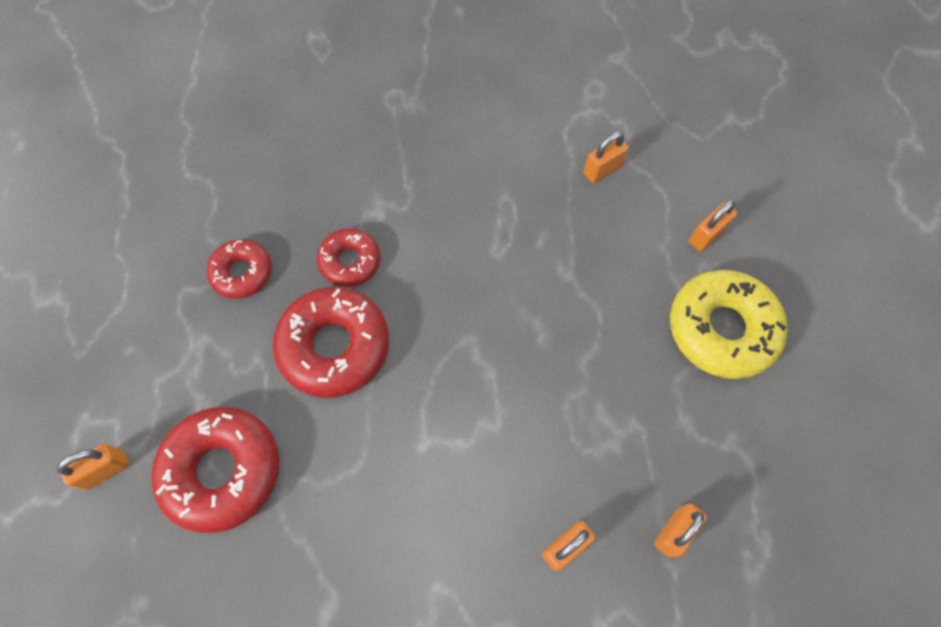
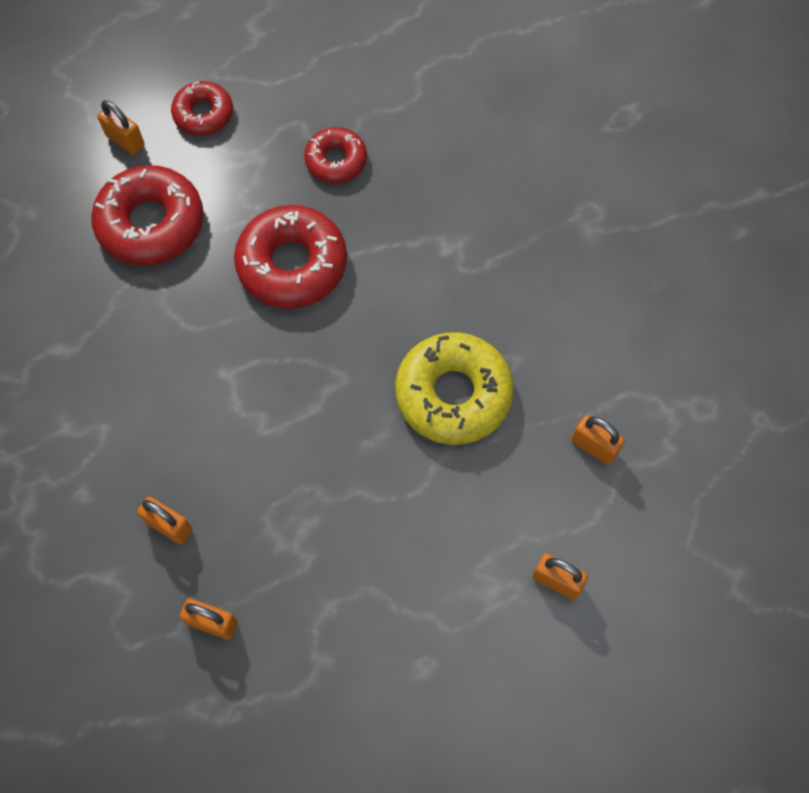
camera: 70 degrees right, 0 degrees up
(350, 261) = (383, 244): red donut -> red donut (203, 114)
(721, 329) = (446, 623): yellow donut -> yellow donut (453, 394)

